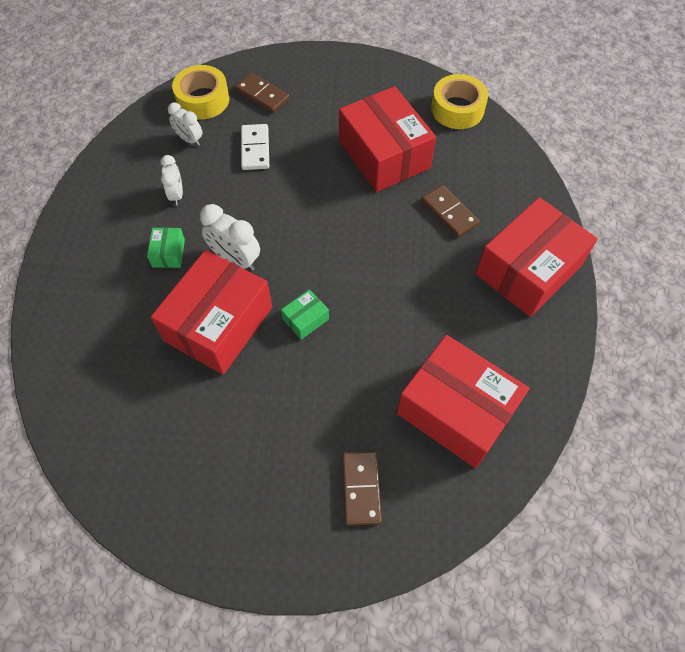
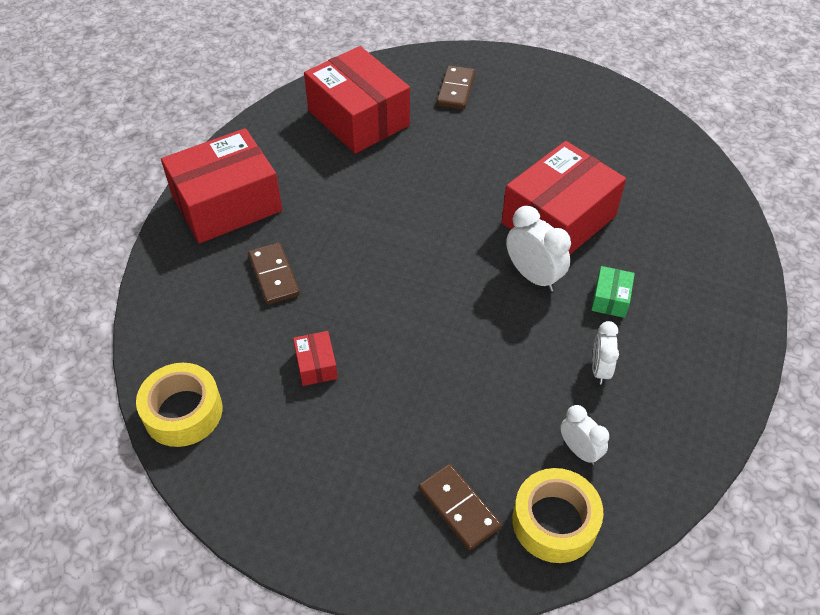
camera: 165 degrees left, 10 degrees down
(255, 149) = (487, 413): white domino -> none
(305, 319) = (469, 206): green box -> none
(384, 155) = (316, 365): red box -> red box, size x0.41

